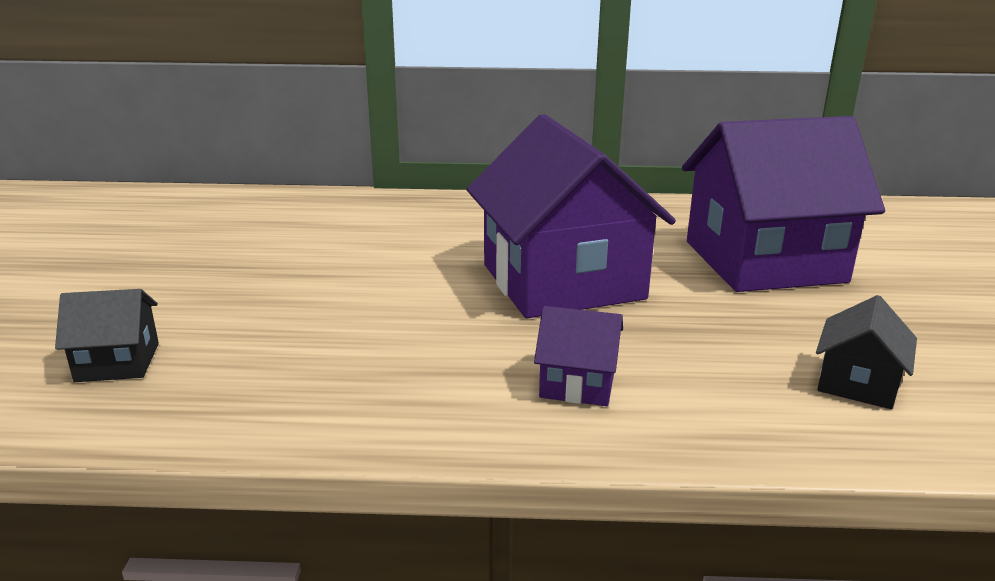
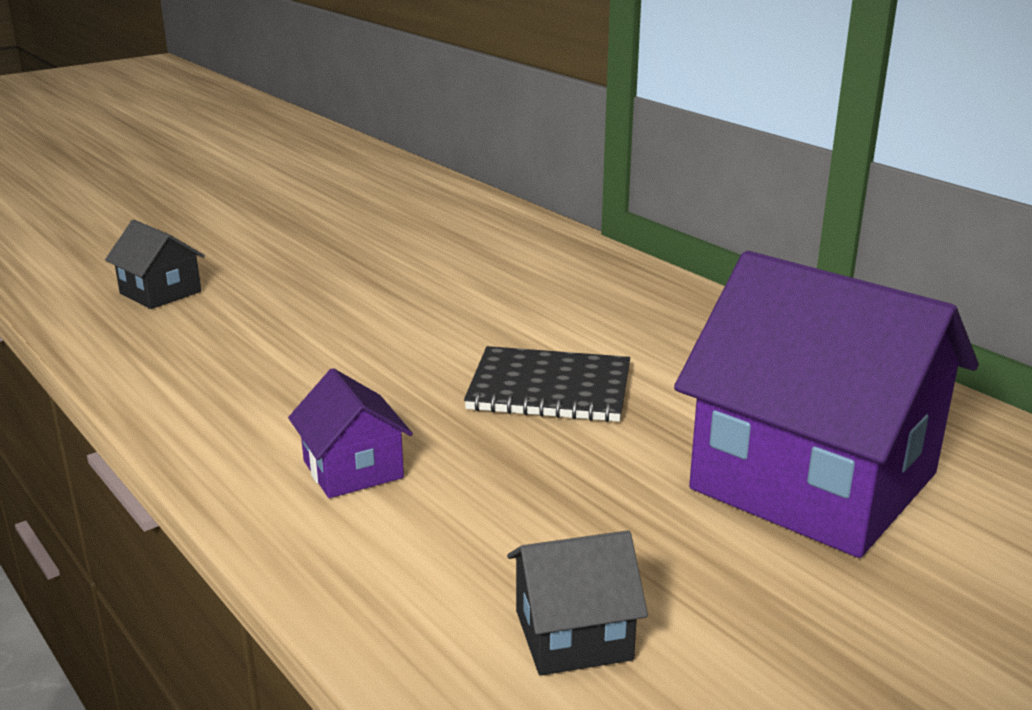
camera: 50 degrees right, 0 degrees up
(562, 281) = (549, 389): purple house -> black notebook

